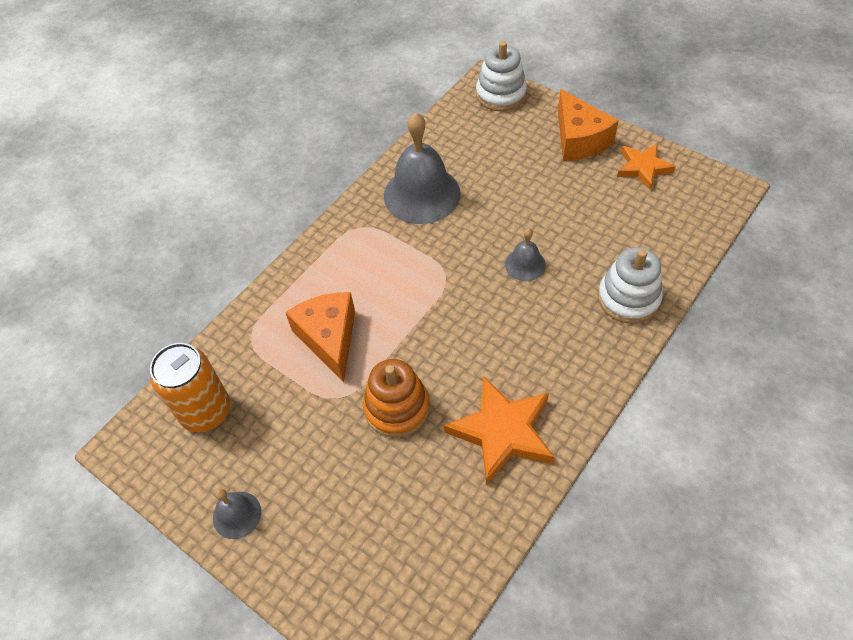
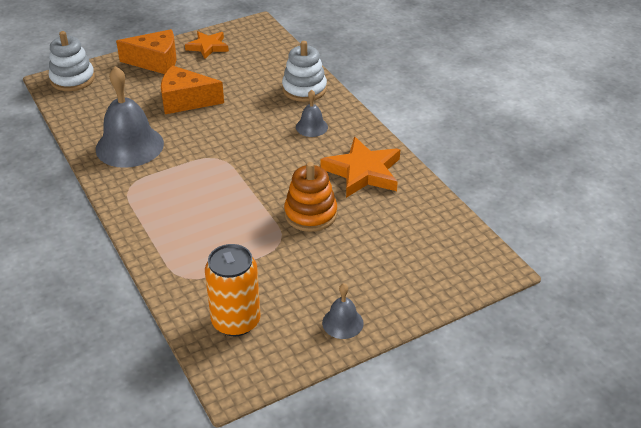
camera: 70 degrees left, 15 degrees down
(329, 338) = (223, 232): orange cheese -> orange cheese (186, 101)
(525, 264) = (240, 120): grey bell -> grey bell (311, 127)

